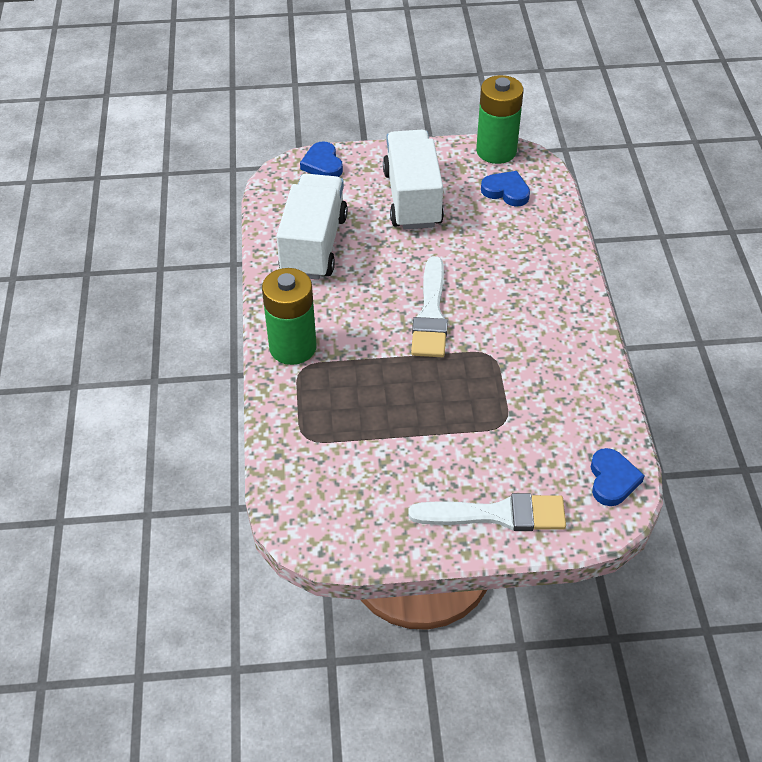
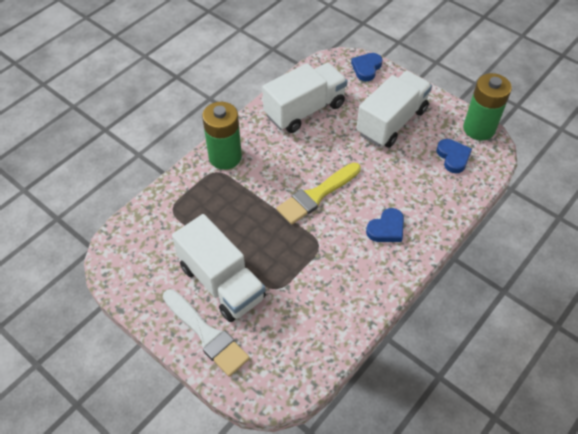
camera: 45 degrees right, 5 degrees up
(431, 314) = (316, 195): white brush -> yellow brush
(448, 460) = (221, 282): none -> white truck
(612, 480) = (291, 375): blue heart -> blue heart (386, 228)

